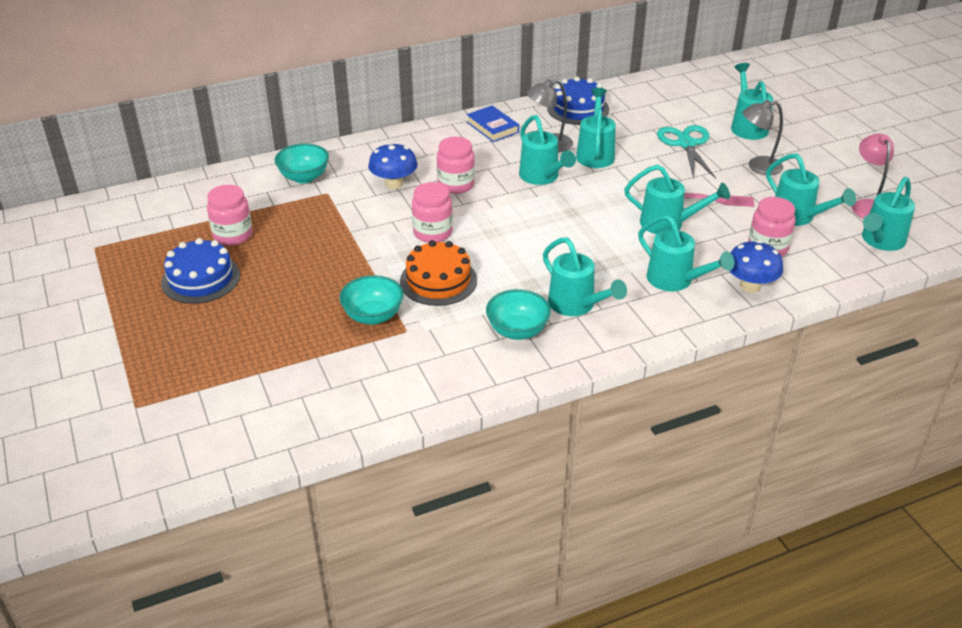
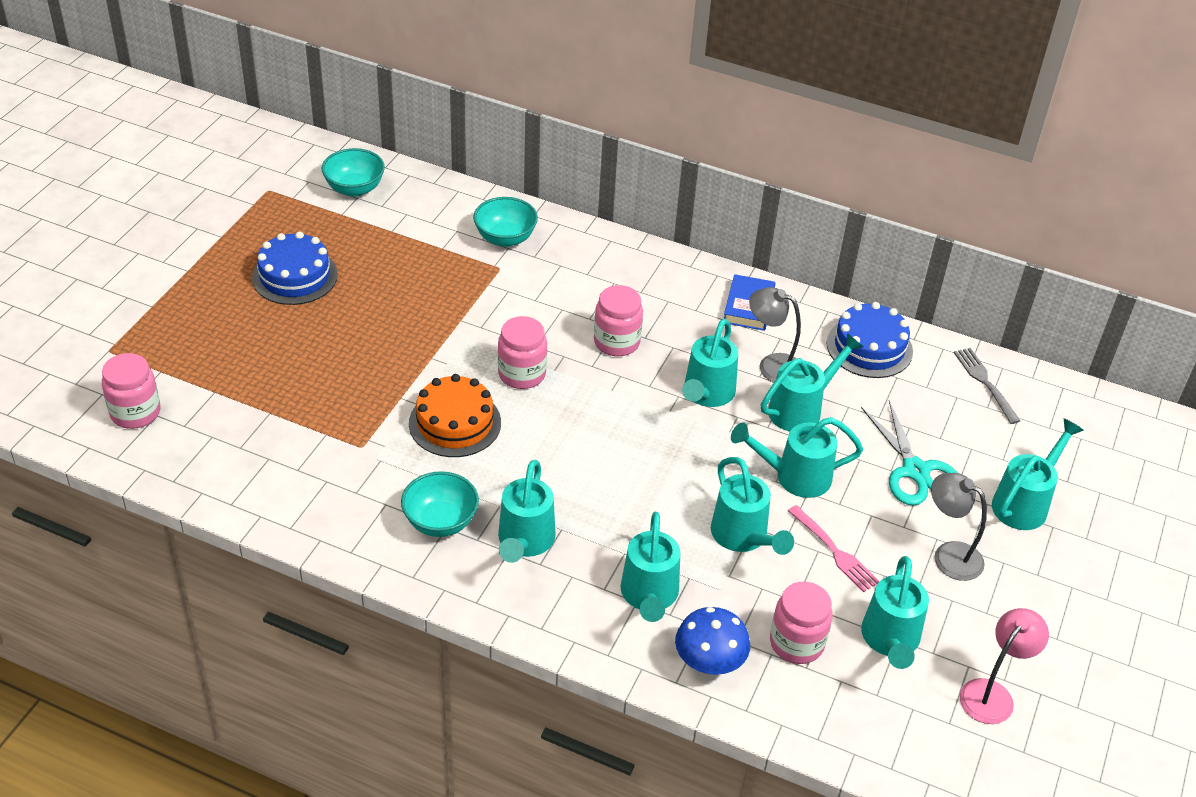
camera: 45 degrees right, 5 degrees up
(233, 235) = (372, 254): pink jar -> pink jar (135, 413)
(373, 316) = (358, 412): turquoise bowl -> turquoise bowl (354, 188)
(394, 184) = (566, 300): blue mushroom -> none
(650, 91) = (985, 383): none -> grey fork
(686, 144) = (915, 471): turquoise scissors -> turquoise scissors turned 120 degrees clockwise
(881, 241) = (933, 741): turquoise watering can -> turquoise watering can (795, 477)

